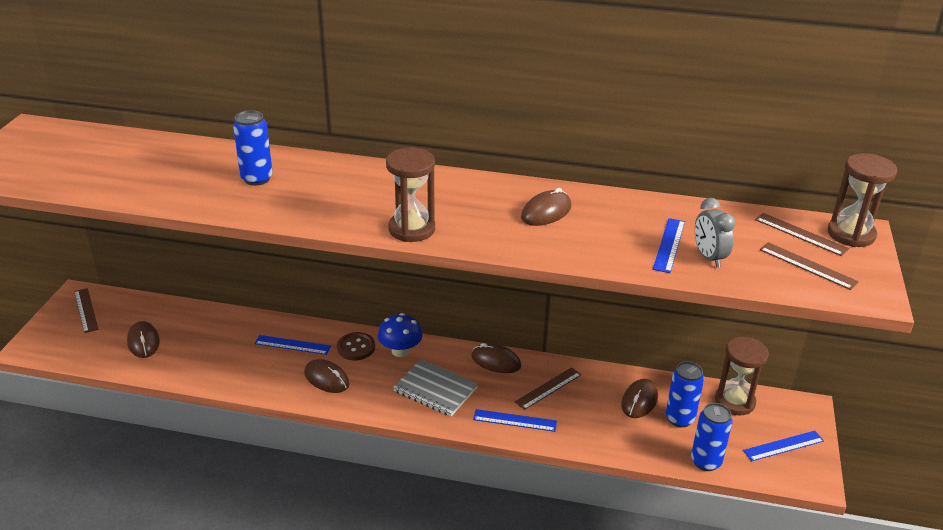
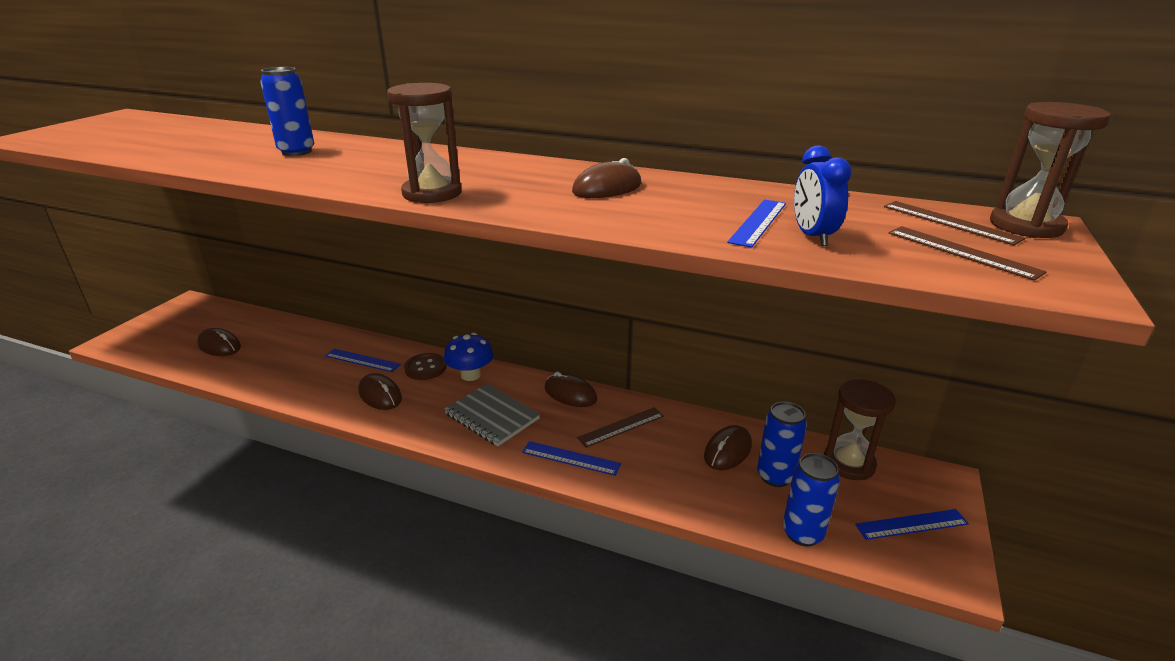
camera: 10 degrees right, 5 degrees down
(86, 310) = (186, 315): brown ruler -> none
(143, 342) = (219, 346): brown mouse -> brown mouse turned 45 degrees counterclockwise
(709, 257) = (812, 236): grey clock -> blue clock

